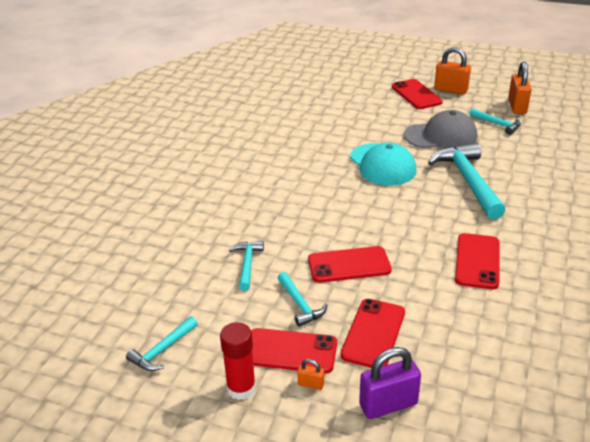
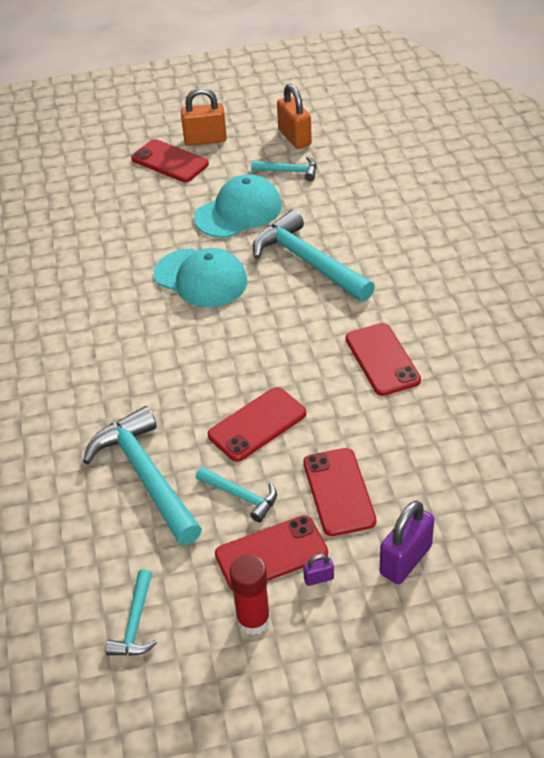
camera: 30 degrees left, 10 degrees up
(247, 264) = (146, 476): turquoise hammer -> turquoise hammer, size x1.96
(311, 384) = (318, 578): orange padlock -> purple padlock
(441, 136) = (238, 211): grey cap -> turquoise cap

